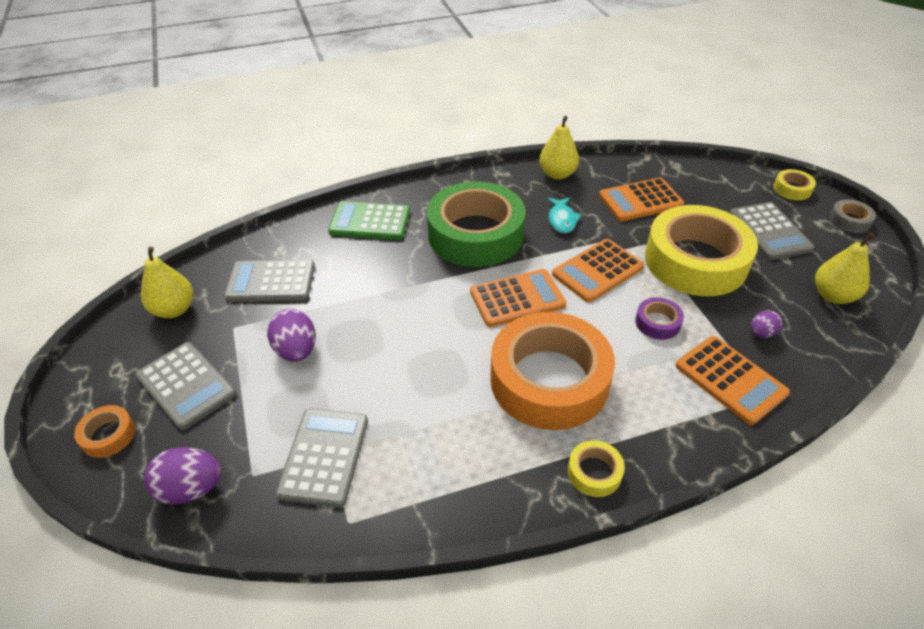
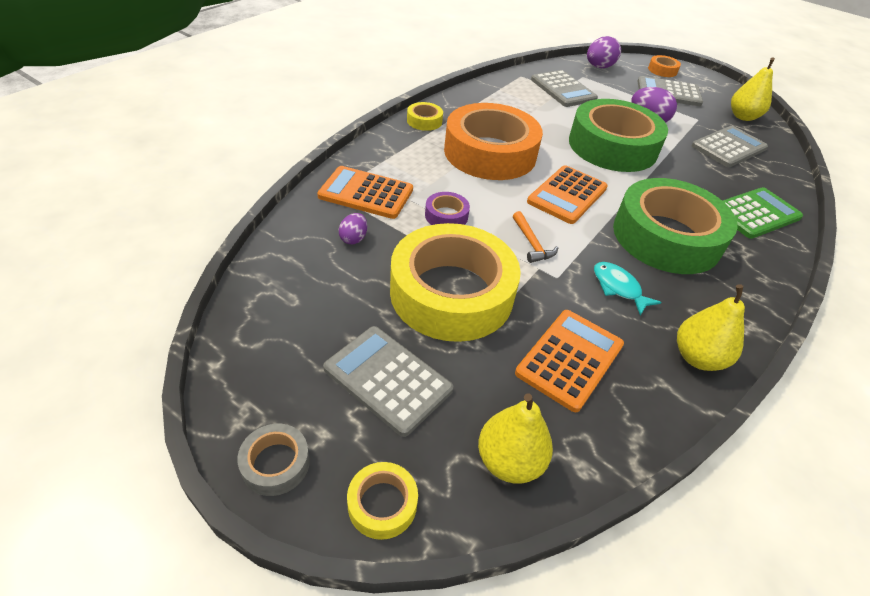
camera: 140 degrees right, 0 degrees up
(395, 333) = (612, 146): none -> green tape
(597, 271) = (531, 243): orange calculator -> orange hammer
(833, 296) = (289, 308): yellow pear -> yellow pear (509, 461)

